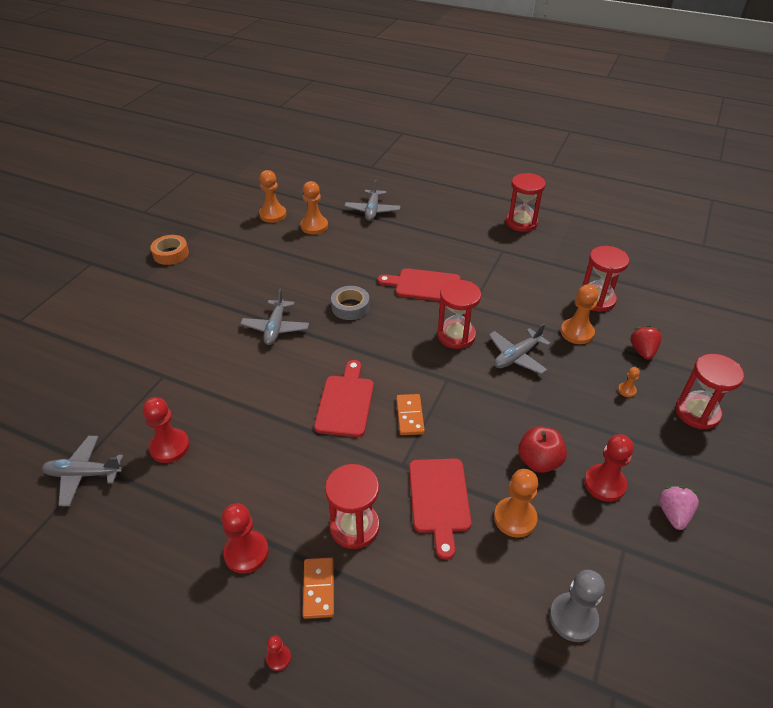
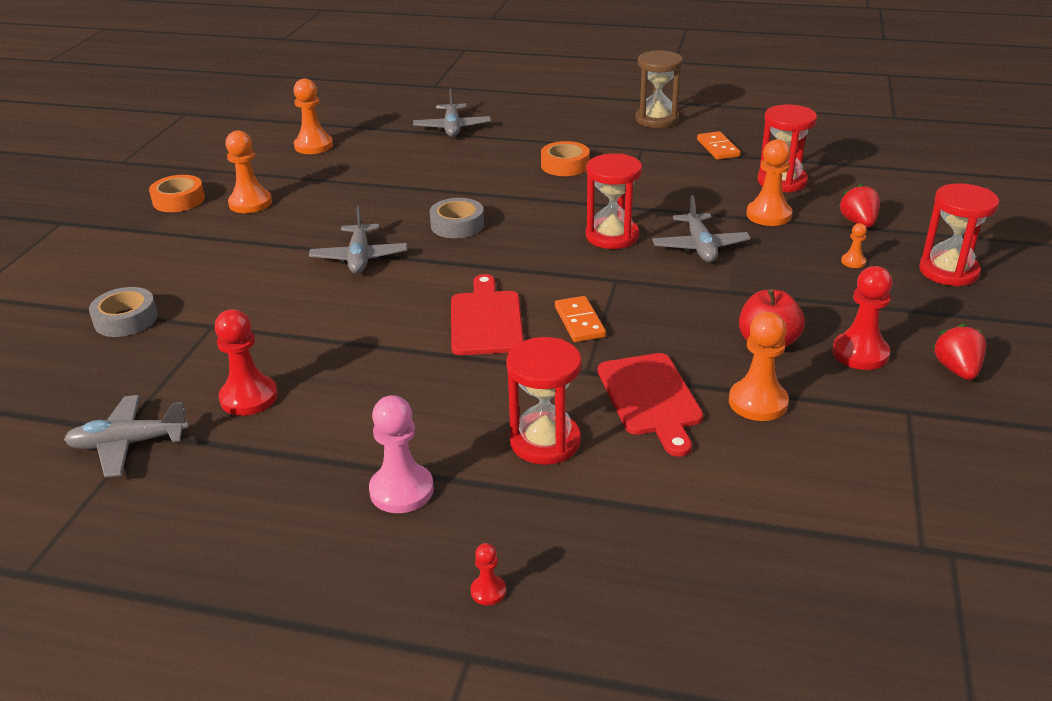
camera: 10 degrees left, 10 degrees down
(110, 360) = (126, 319): none -> grey tape
(246, 552) = (401, 490): red pawn -> pink pawn
(314, 226) = (377, 151): orange pawn -> orange pawn (250, 203)
(318, 589) = (518, 512): orange domino -> orange domino (718, 148)
(424, 285) = (550, 193): red cutting board -> none
(442, 259) = (565, 165): none -> orange tape
(517, 356) = (700, 247): grey plane -> grey plane turned 45 degrees counterclockwise
(521, 223) = (657, 119): red hourglass -> brown hourglass
(573, 618) = (870, 487): grey pawn -> none
(673, 514) = (957, 370): pink strawberry -> red strawberry

